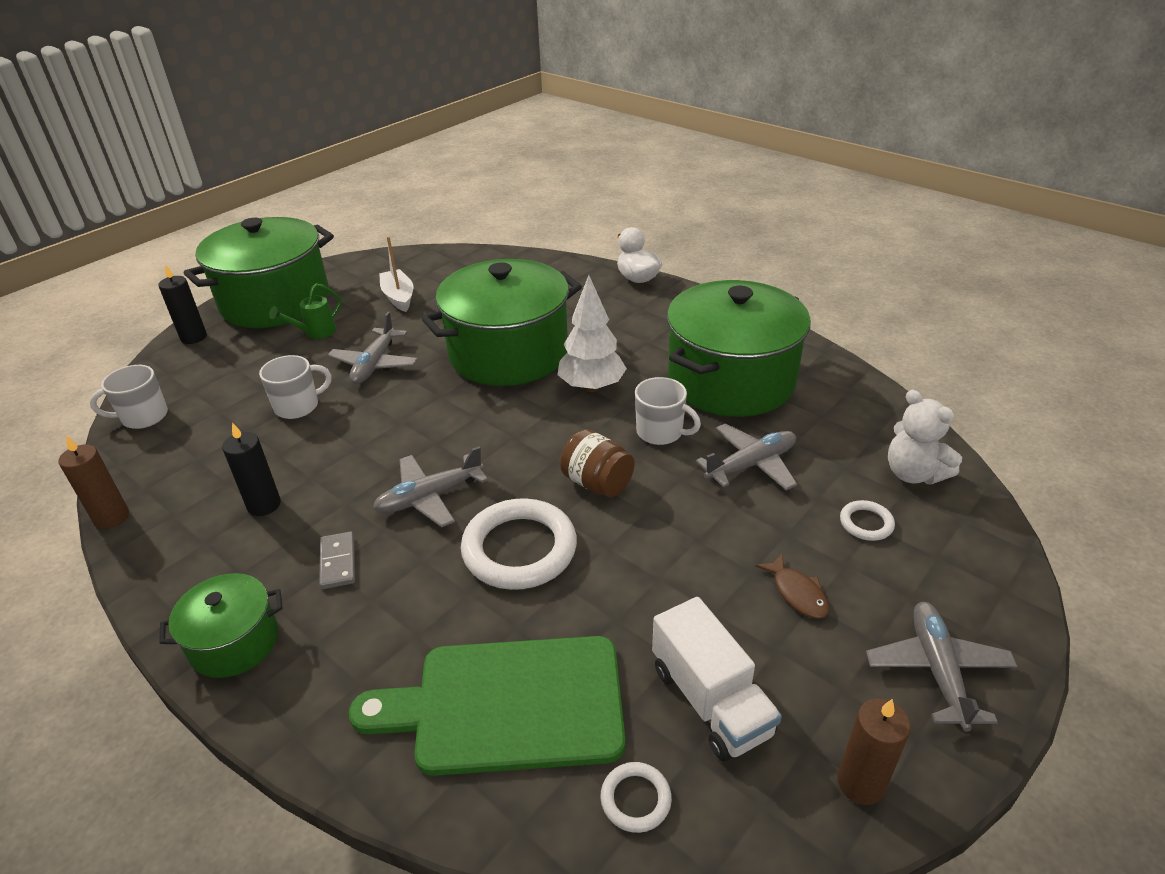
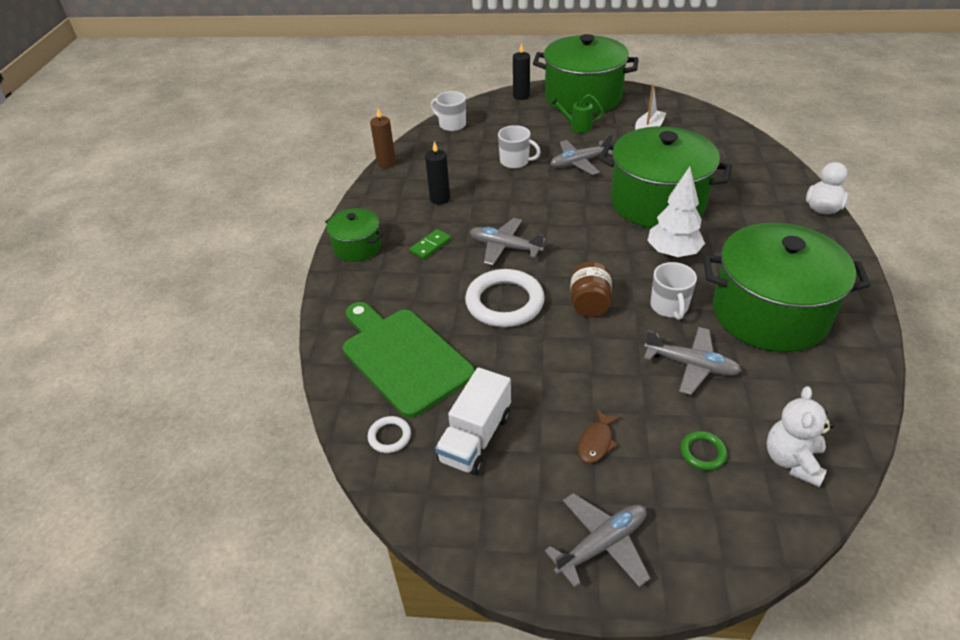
camera: 55 degrees right, 5 degrees up
(338, 562) = (430, 246): grey domino -> green domino
(860, 783) = (477, 534): brown candle -> none
(866, 523) = (702, 452): white ring -> green ring

